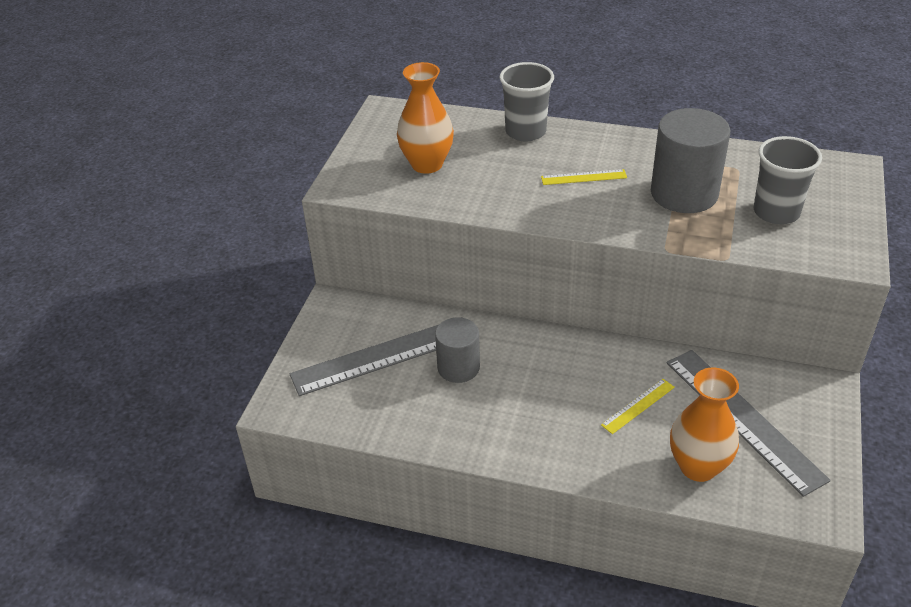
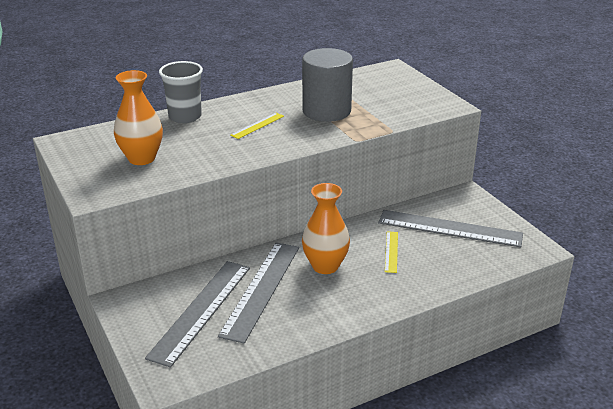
camera: 45 degrees left, 10 degrees down
(458, 367) = (261, 289): grey cylinder -> grey ruler
(698, 467) = (458, 262): orange vase -> orange vase (325, 266)
(776, 212) = (386, 101): grey cup -> none

